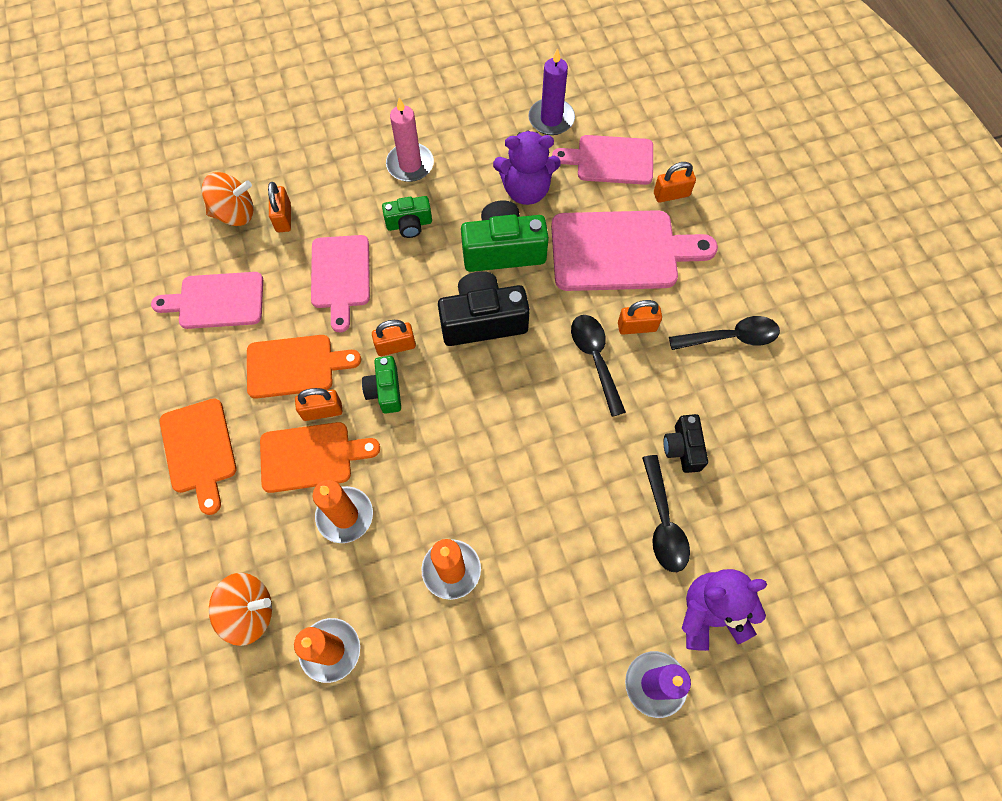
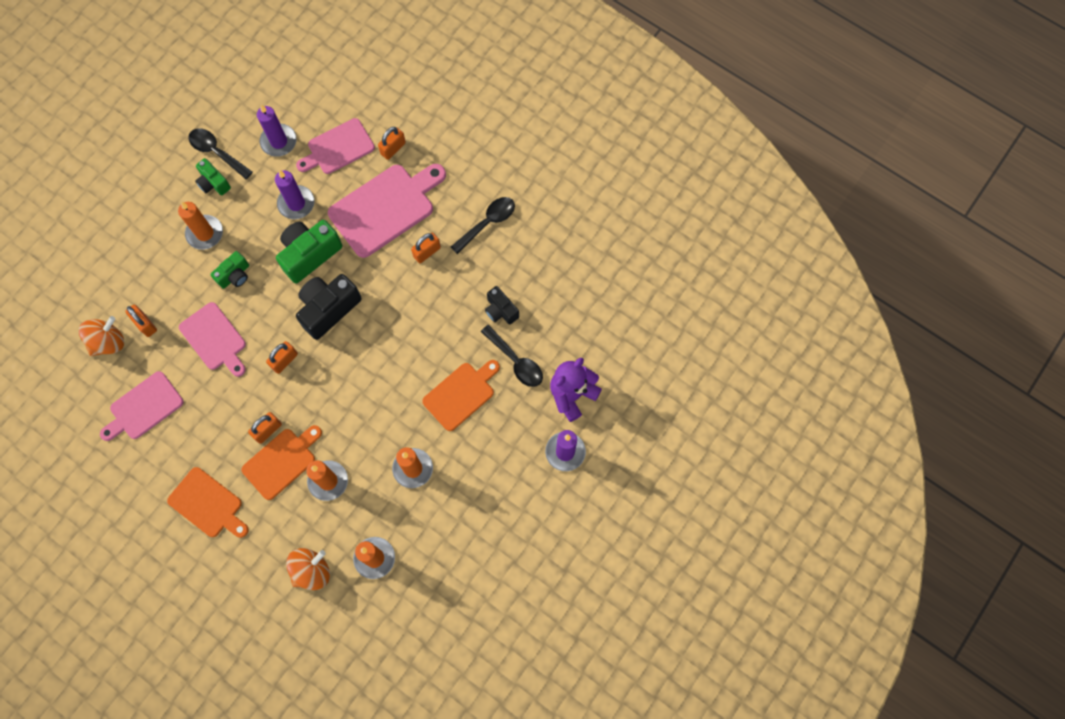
camera: 35 degrees left, 5 degrees up
(295, 366) = (229, 414): orange cutting board -> orange cutting board (461, 394)
(385, 391) = (298, 392): green camera -> green camera (213, 183)
(410, 164) = (205, 233): pink candle -> orange candle
(526, 190) = (296, 203): purple teddy bear -> purple candle
(595, 359) = (414, 289): black spoon -> black spoon (216, 152)

